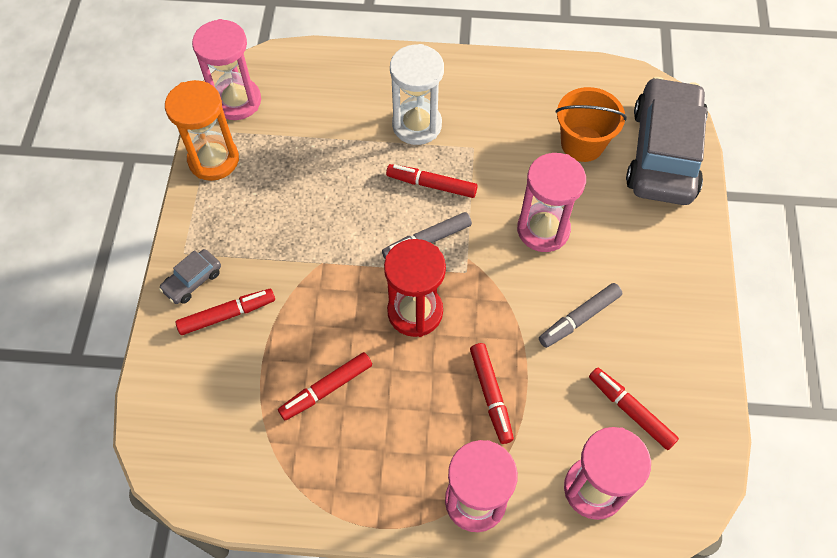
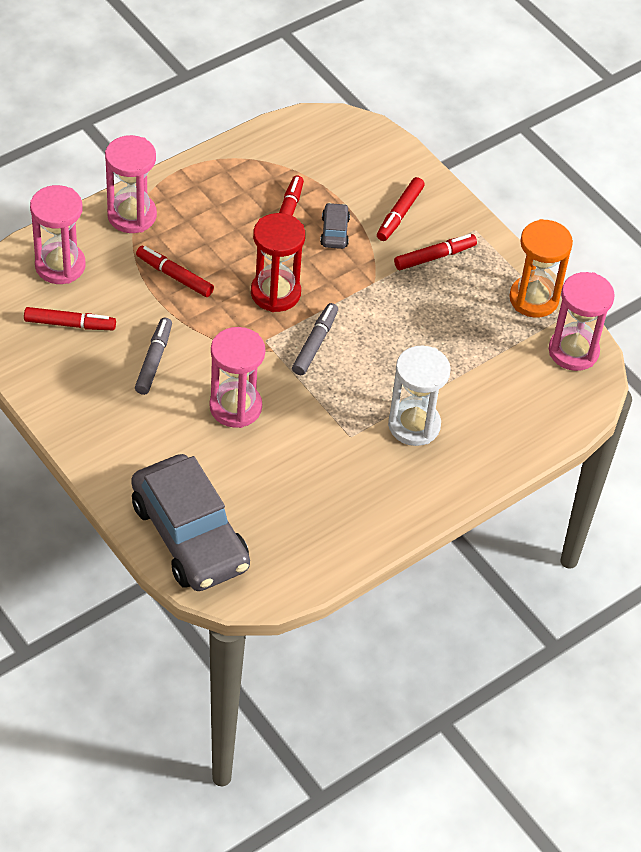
camera: 135 degrees right, 10 degrees down
(192, 281) = (447, 218): grey car -> grey car (334, 231)
(431, 185) = (353, 386): red marker -> red marker (435, 257)
(582, 144) = (265, 498): orange bucket -> none

